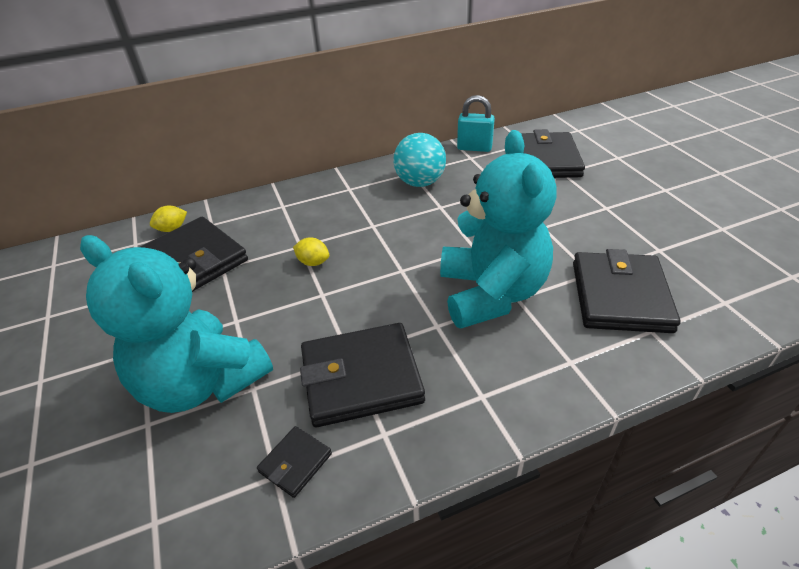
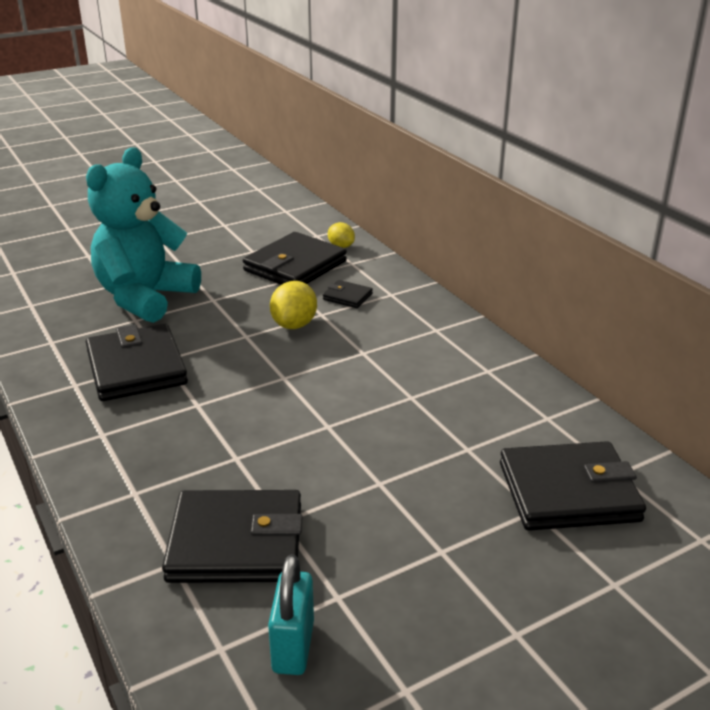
camera: 80 degrees right, 10 degrees down
(295, 463) = (59, 348): black wallet -> black wallet (347, 297)
(313, 262) = (294, 325): yellow lemon -> yellow lemon, size x1.58
(420, 182) = (464, 378): turquoise ball -> none
(474, 148) = (578, 421): turquoise padlock -> turquoise padlock (293, 646)
(491, 293) = (244, 439): turquoise teddy bear -> none

